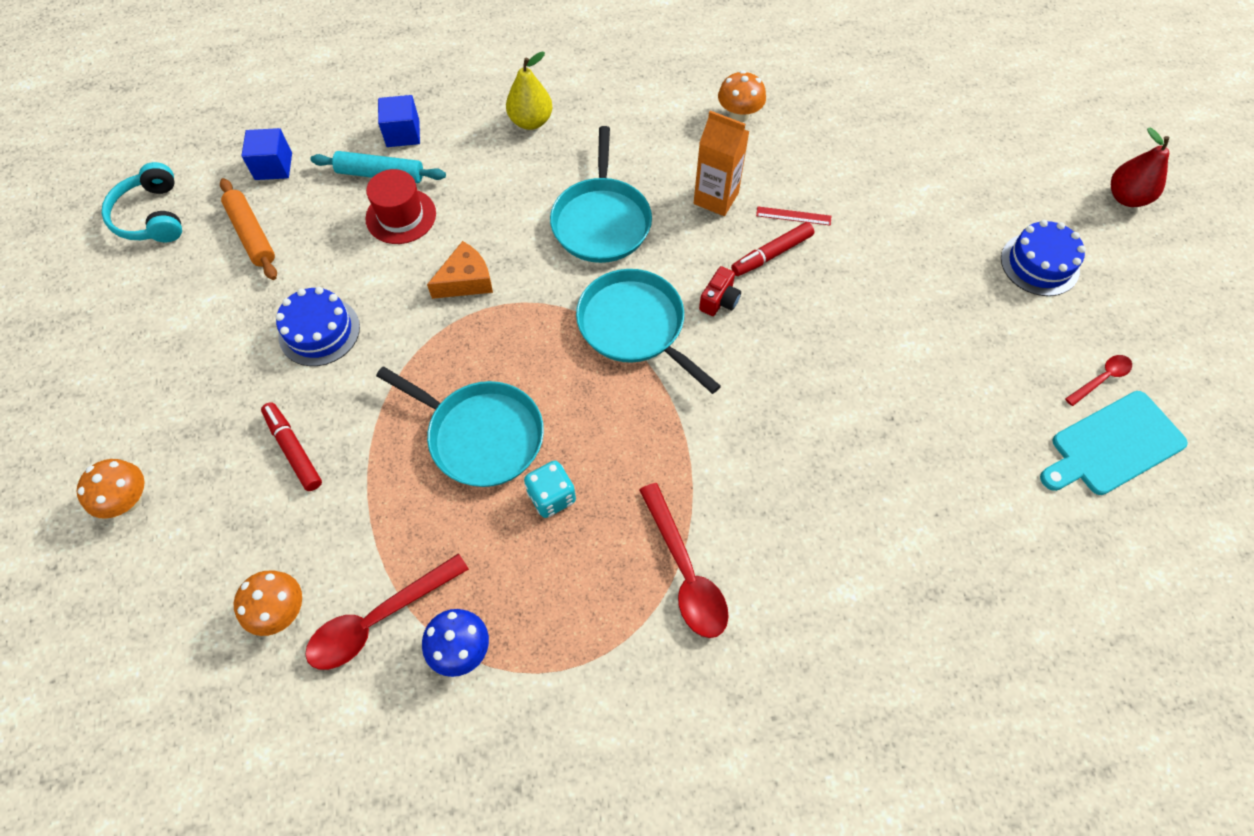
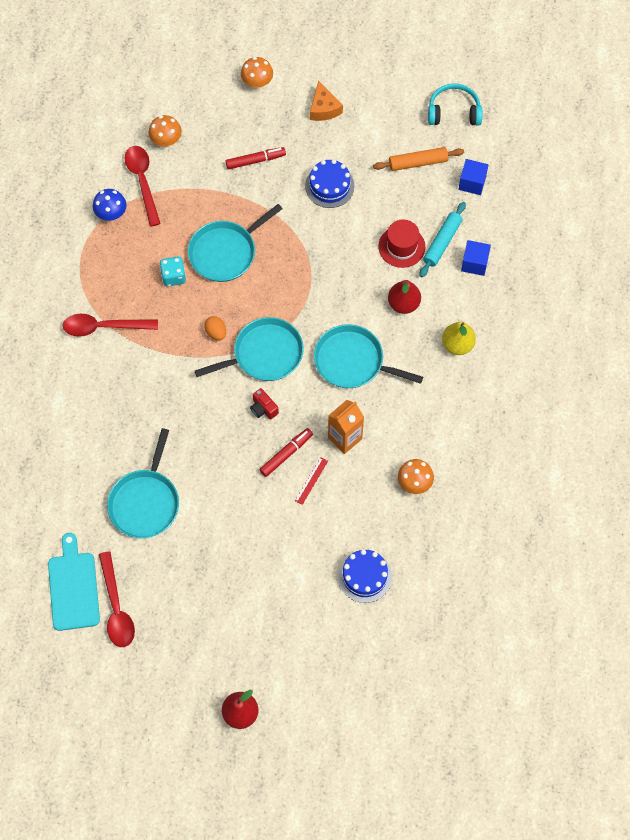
camera: 110 degrees right, 5 degrees up
(466, 280) = (336, 271): orange cheese -> orange cheese (324, 108)
(491, 190) = (403, 304): none -> red pear
(626, 400) = (216, 332): none -> orange egg
(772, 254) = (286, 454): red marker -> red marker turned 60 degrees clockwise
(935, 399) = (145, 502): none -> turquoise pan
(1039, 264) = (211, 619): blue cake -> blue cake (364, 576)
(1101, 379) = (116, 607): red spoon -> red spoon, size x1.80

